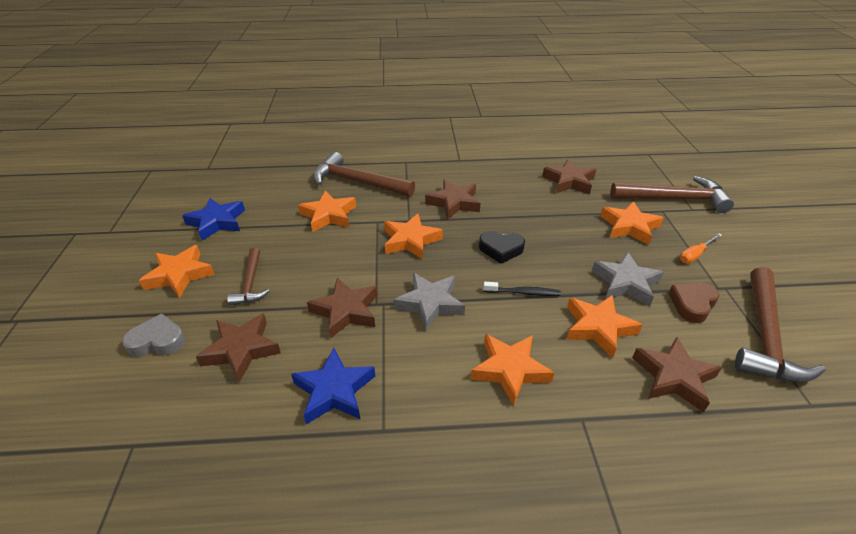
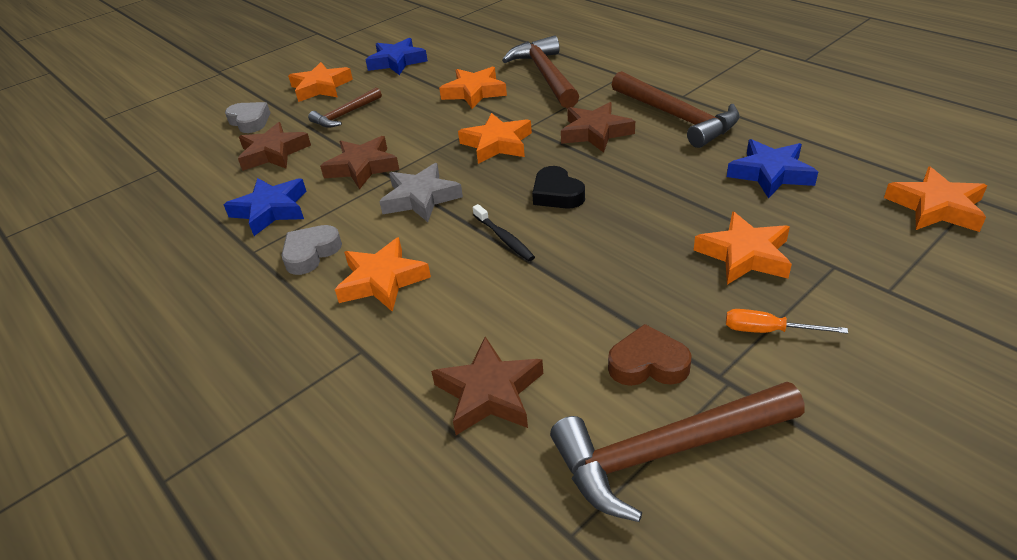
camera: 55 degrees right, 0 degrees up
(430, 393) = (311, 253): none -> grey heart
(569, 181) = (770, 174): brown star -> blue star
(598, 328) = (508, 308): orange star -> orange star (935, 207)
(625, 283) = (617, 296): grey star -> none
(673, 199) = (884, 264): brown hammer -> brown hammer (676, 117)

